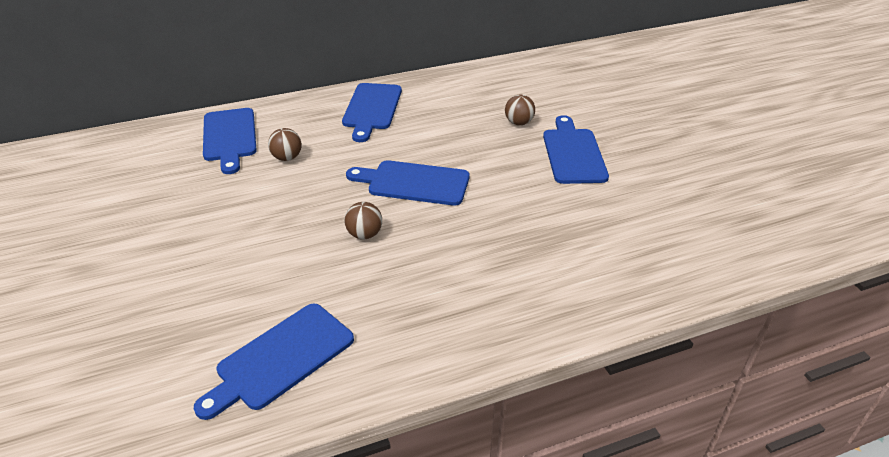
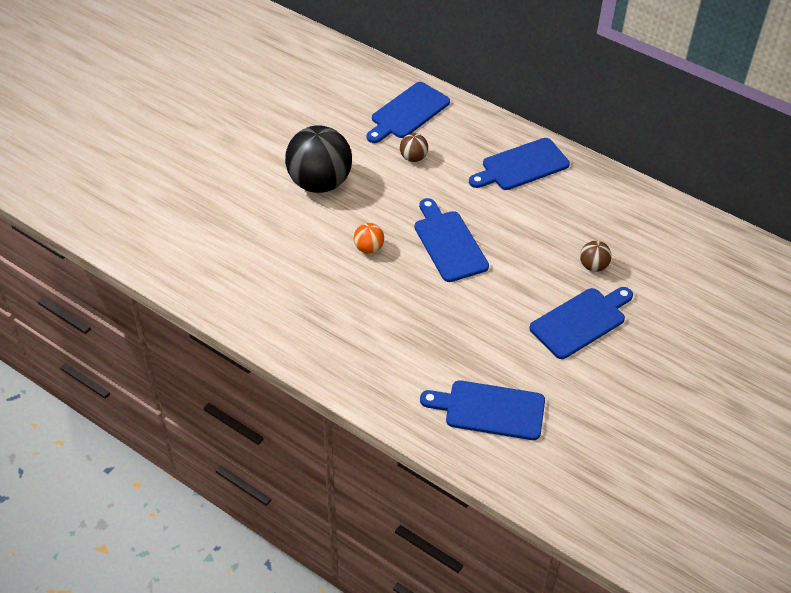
camera: 55 degrees right, 10 degrees up
(238, 229) = (319, 183): none -> black ball
(281, 358) = (233, 272): blue cutting board -> blue cutting board (490, 410)
(364, 234) = (368, 248): brown ball -> orange ball

